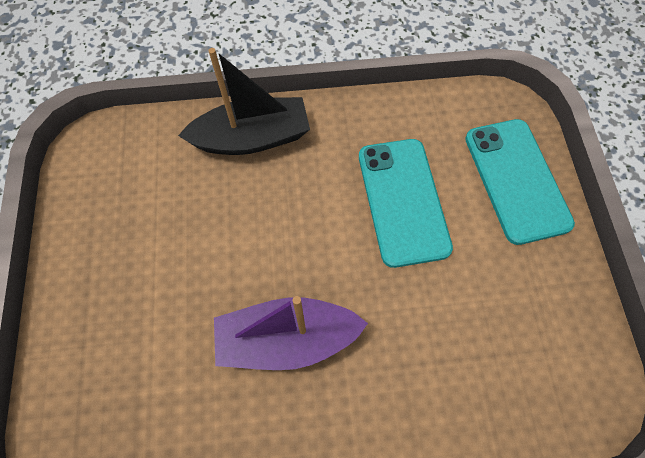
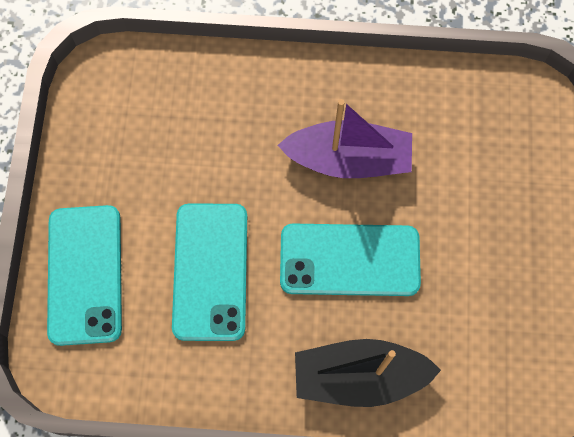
camera: 170 degrees left, 5 degrees up
(272, 233) = (349, 260): none -> turquoise phone

